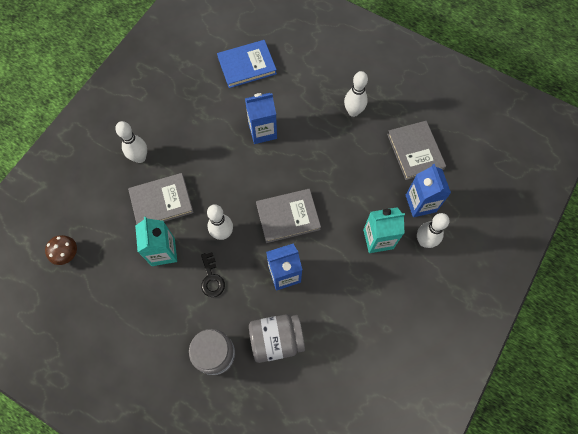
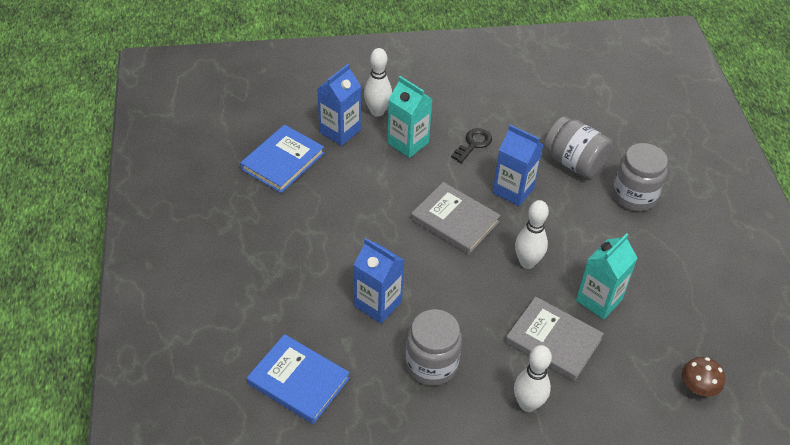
camera: 130 degrees left, 20 degrees down
(203, 130) = (431, 364): none -> grey jar
(211, 278) = (578, 242): black key -> black key (473, 144)
(353, 112) = (276, 236): white bowling pin -> none
(415, 151) = (282, 161): grey book -> blue book

